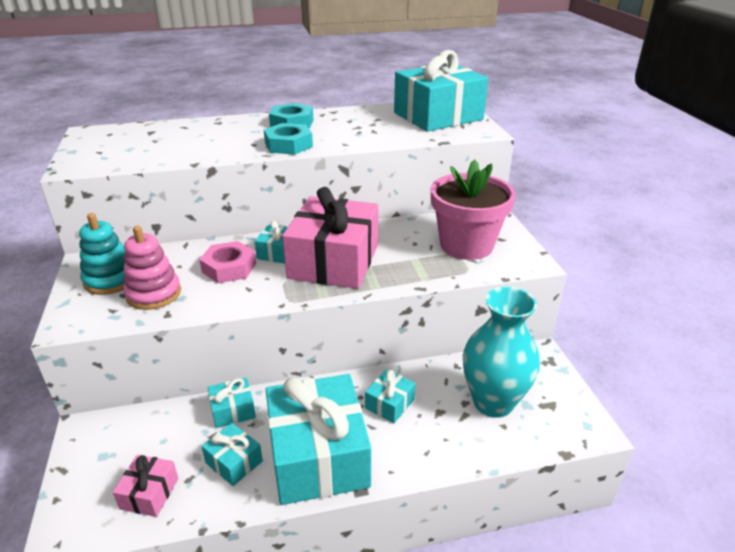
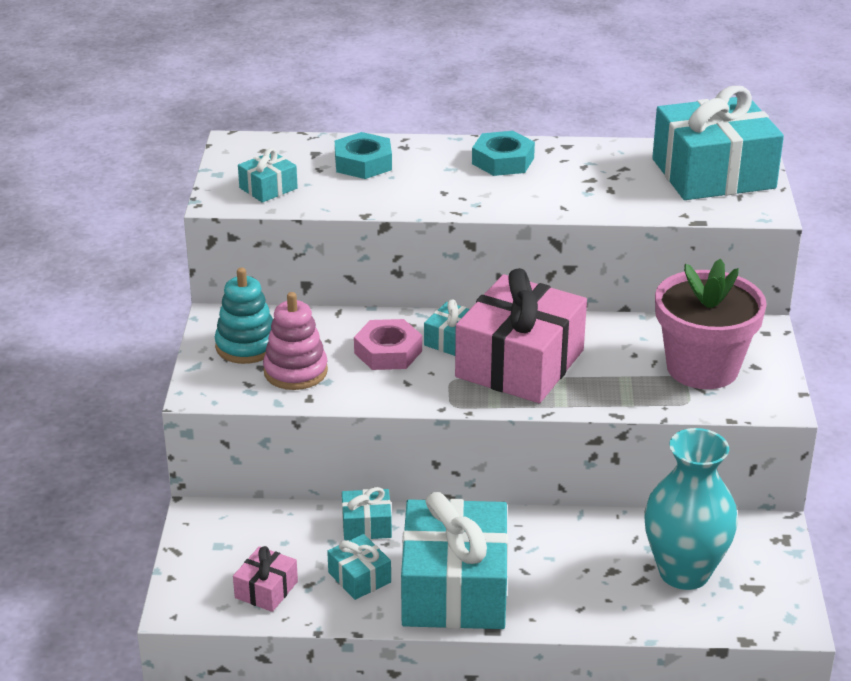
camera: 15 degrees right, 0 degrees up
(288, 145) = (489, 199): turquoise nut -> turquoise nut (363, 163)
(390, 404) = (555, 551): turquoise gift -> turquoise gift (268, 188)

